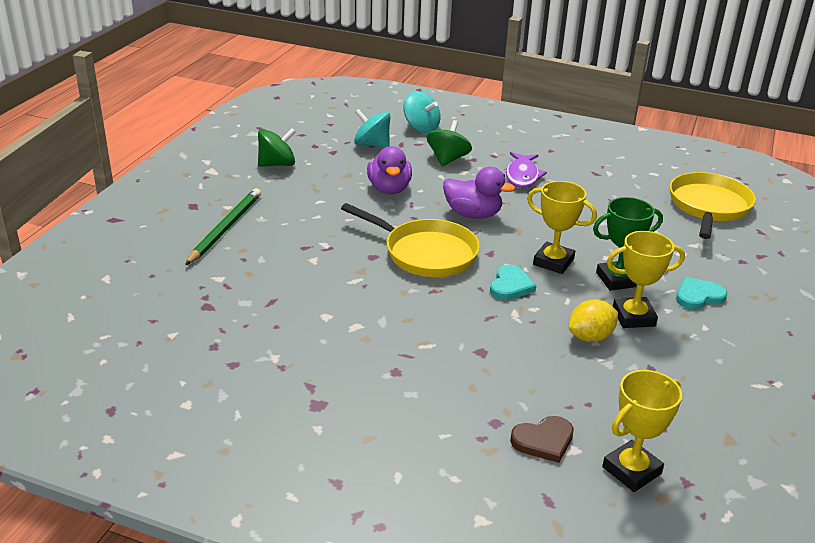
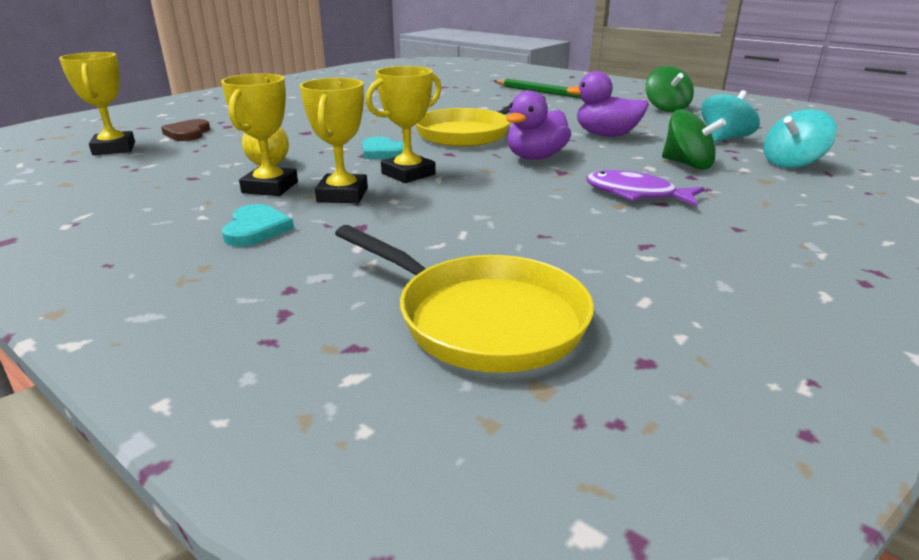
camera: 110 degrees right, 5 degrees down
(617, 279) = (342, 195): green trophy -> yellow trophy

